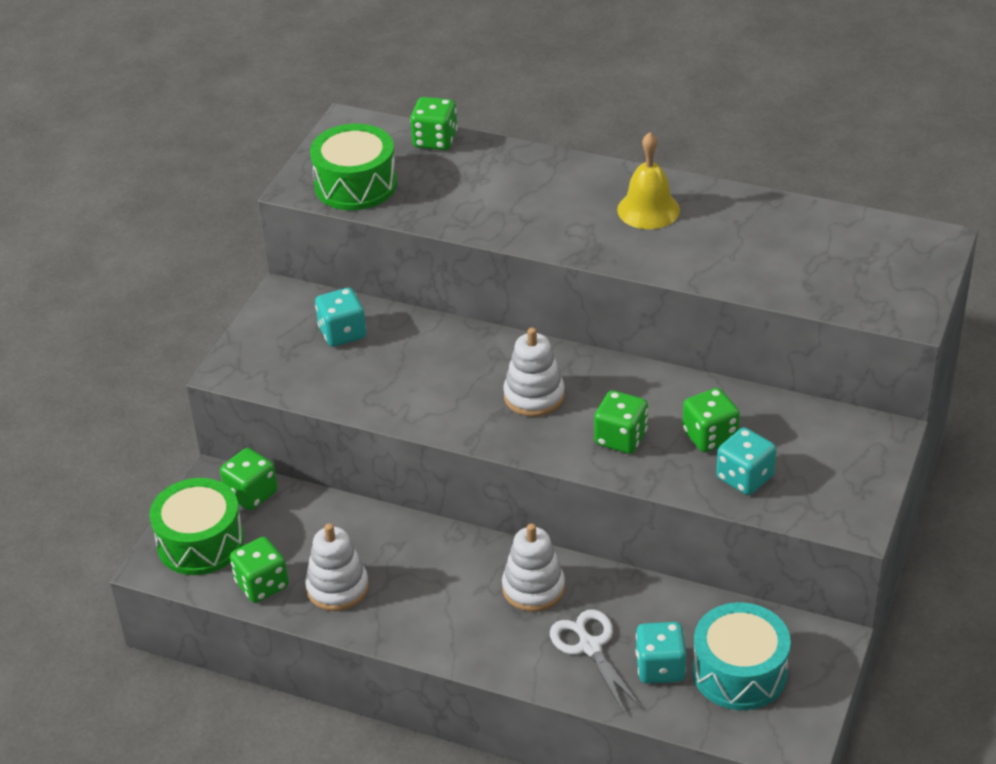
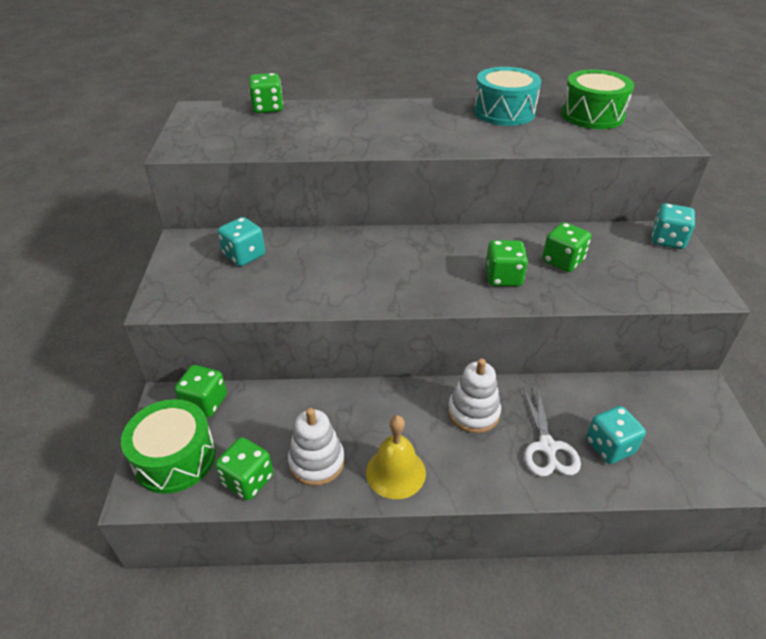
camera: 25 degrees left, 0 degrees up
(355, 185) = (222, 140): green drum -> green drum (592, 115)
(534, 396) = (419, 265): white stacking toy -> none
(590, 647) = (547, 447): white scissors -> white scissors turned 135 degrees counterclockwise
(648, 209) = (448, 119): yellow bell -> yellow bell (395, 472)
(739, 672) = (666, 431): turquoise drum -> turquoise drum (504, 112)
(745, 477) = (610, 282): turquoise dice -> turquoise dice (667, 240)

